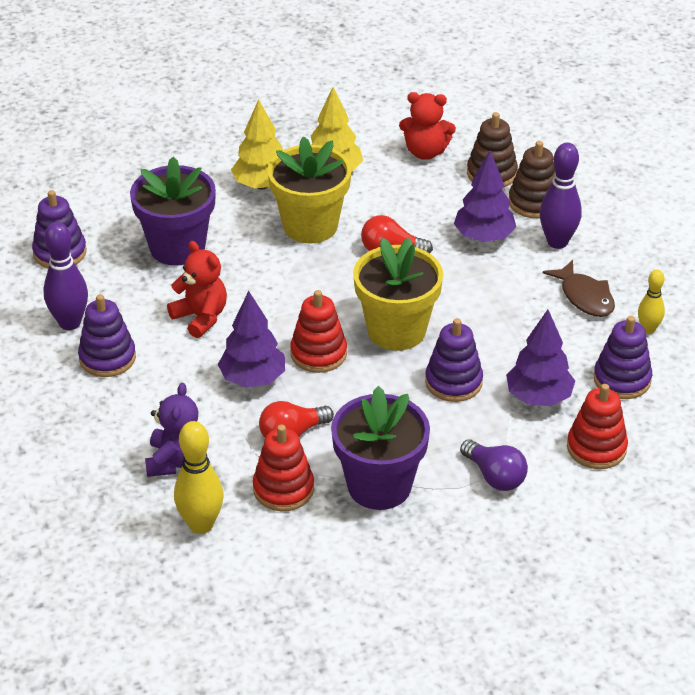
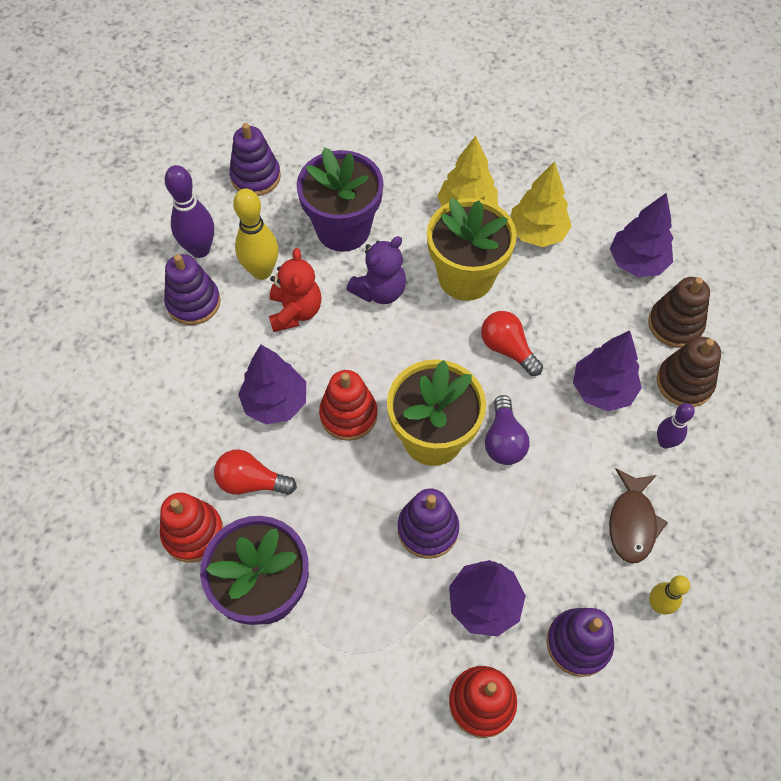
camera: 40 degrees right, 20 degrees up
(175, 461) = (145, 440): purple teddy bear -> purple teddy bear (380, 291)
(201, 525) = (103, 519): yellow bowling pin -> yellow bowling pin (261, 271)
(425, 152) = (637, 262): red teddy bear -> purple tree
(495, 476) = (365, 660): purple light bulb -> purple light bulb (503, 440)
(557, 242) = (665, 442): purple bowling pin -> purple bowling pin, size x0.60

